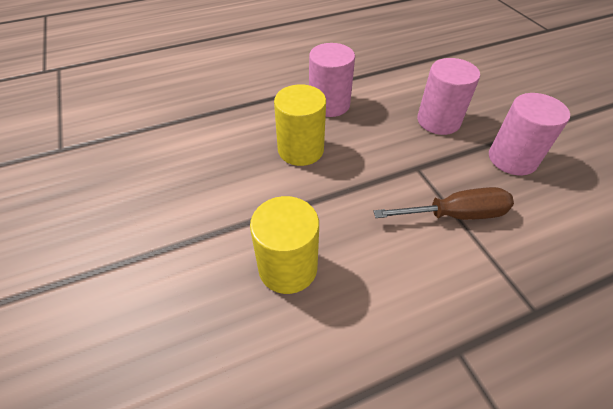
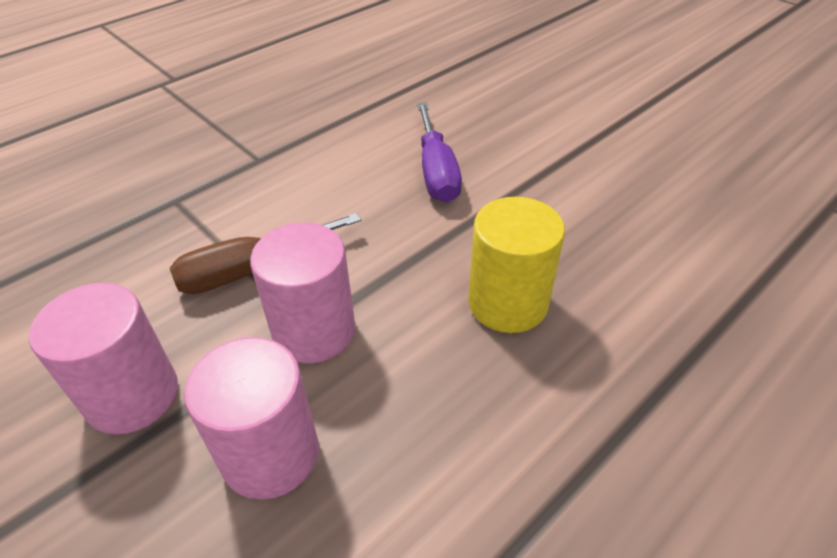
camera: 160 degrees right, 5 degrees down
(288, 267) = (436, 171): yellow cylinder -> purple screwdriver
(329, 104) = (518, 426): pink cylinder -> pink cylinder (314, 331)

